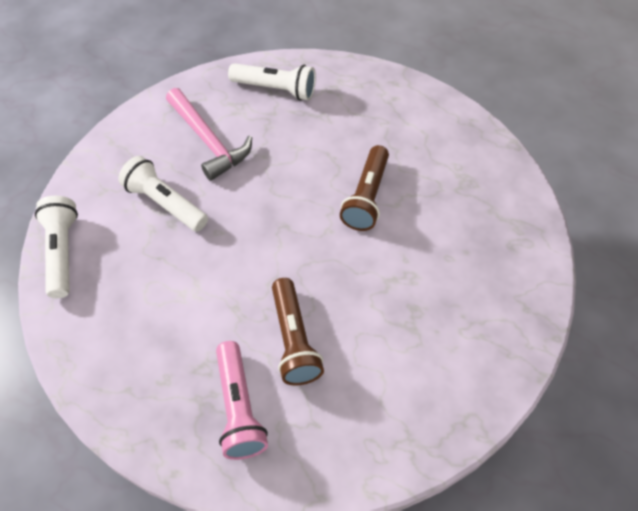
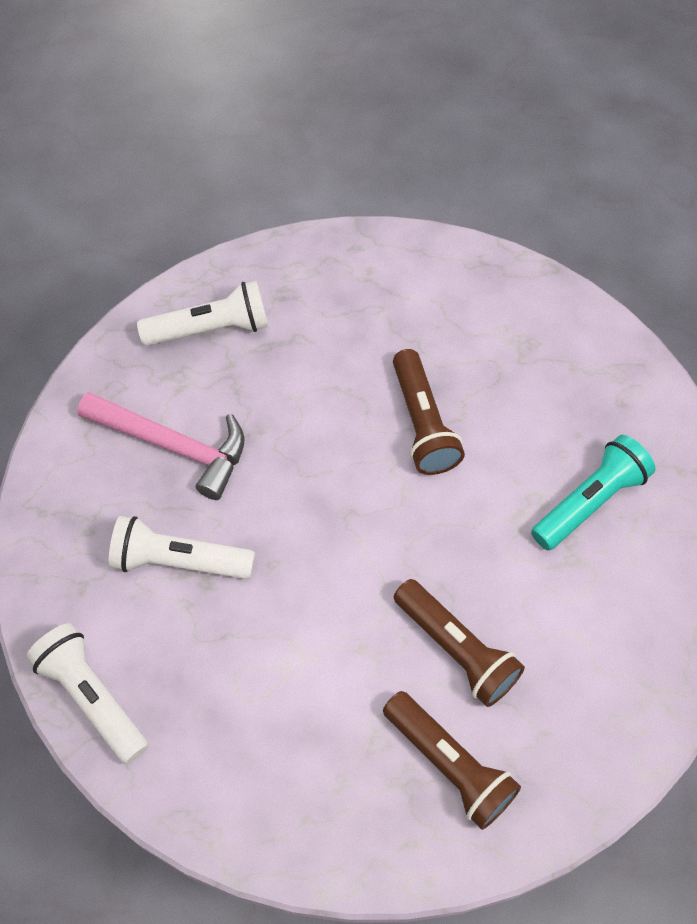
camera: 30 degrees left, 5 degrees up
(239, 408) = (449, 765): pink flashlight -> brown flashlight
(447, 295) = (590, 501): none -> turquoise flashlight

